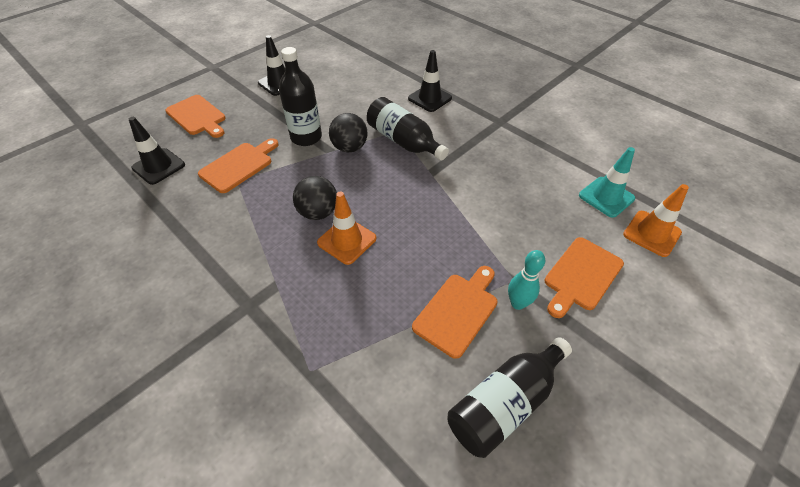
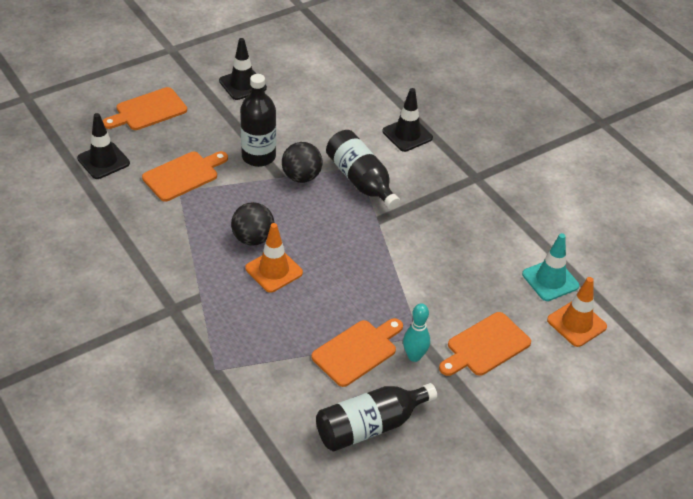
camera: 10 degrees right, 5 degrees down
(197, 116) = (148, 110): orange cutting board -> orange cutting board turned 90 degrees clockwise

